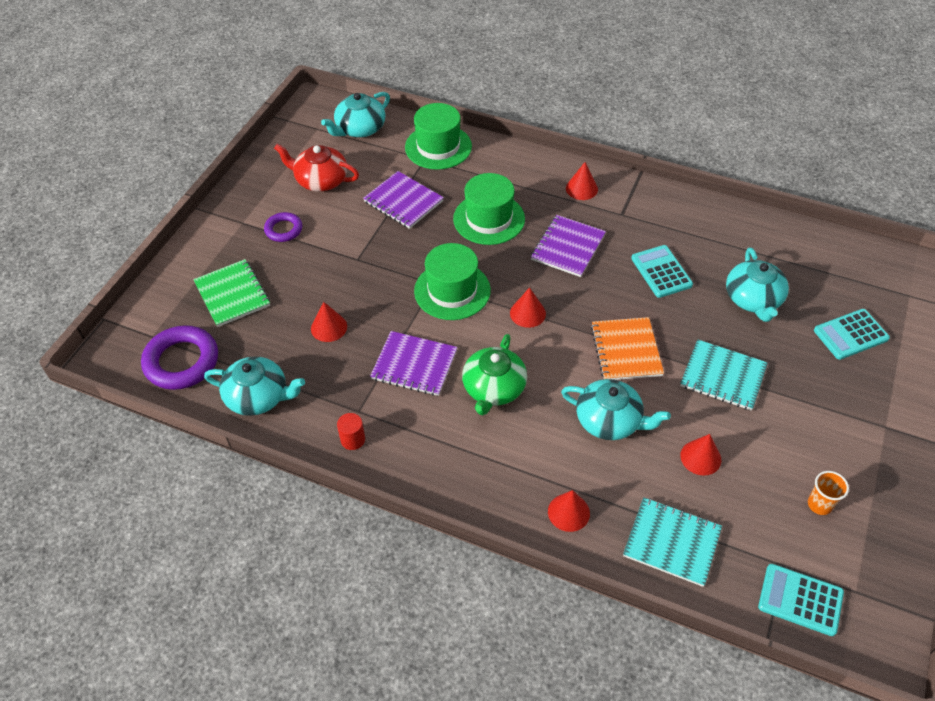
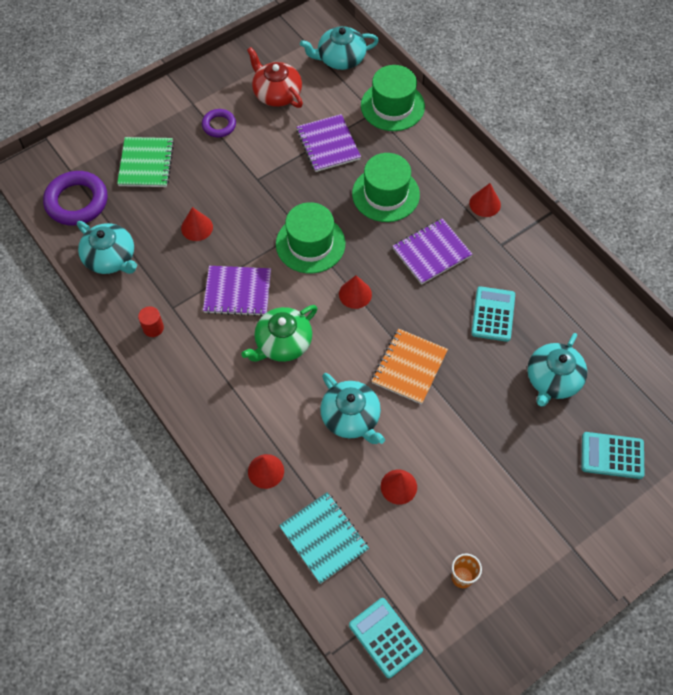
camera: 30 degrees right, 10 degrees up
(414, 365) = (237, 292): purple notebook -> purple notebook turned 45 degrees counterclockwise
(723, 376) = (471, 431): turquoise notebook -> none

